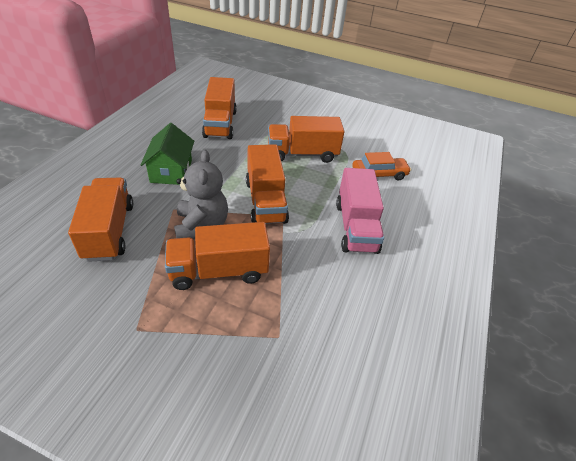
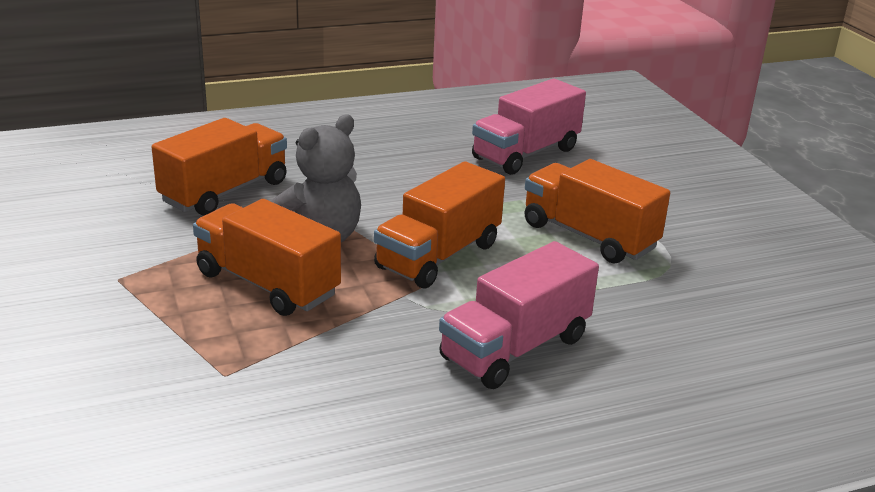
camera: 50 degrees right, 15 degrees down
(171, 171) = (377, 172): green house -> none
(220, 124) = (526, 154): orange truck -> pink truck
(379, 174) = (677, 318): orange car -> none

